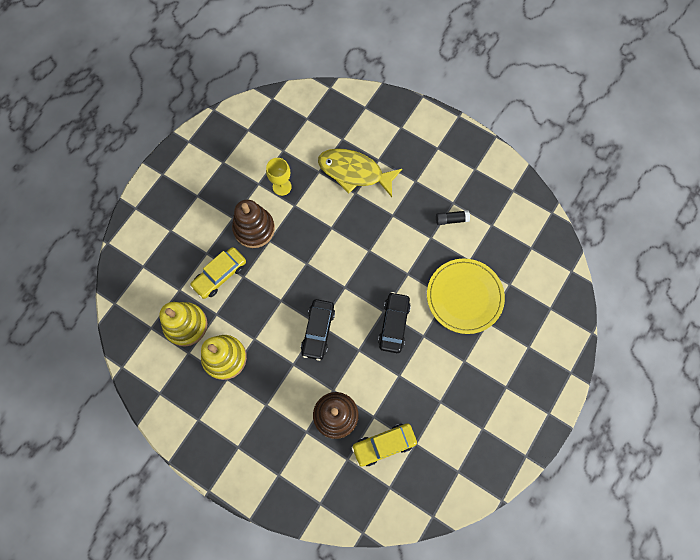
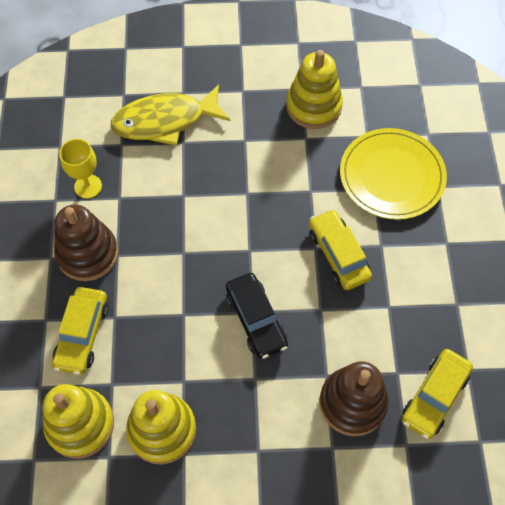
camera: 35 degrees left, 10 degrees down
(394, 324) = (338, 254): black car -> yellow car
(451, 219) = (313, 106): black glue stick -> yellow stacking toy

